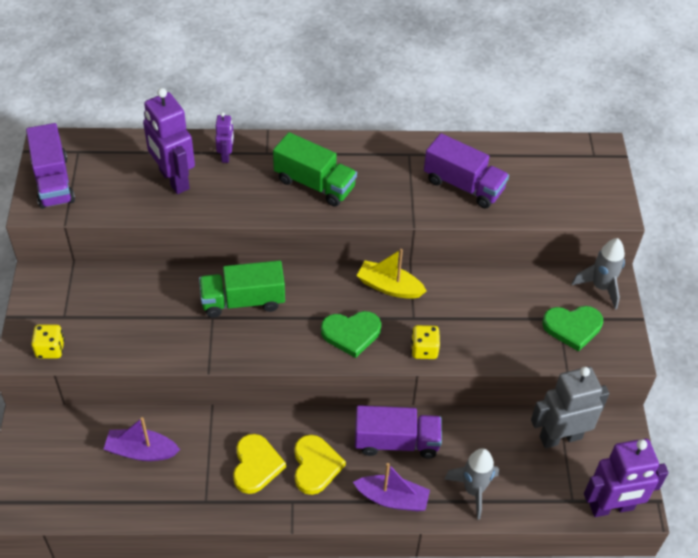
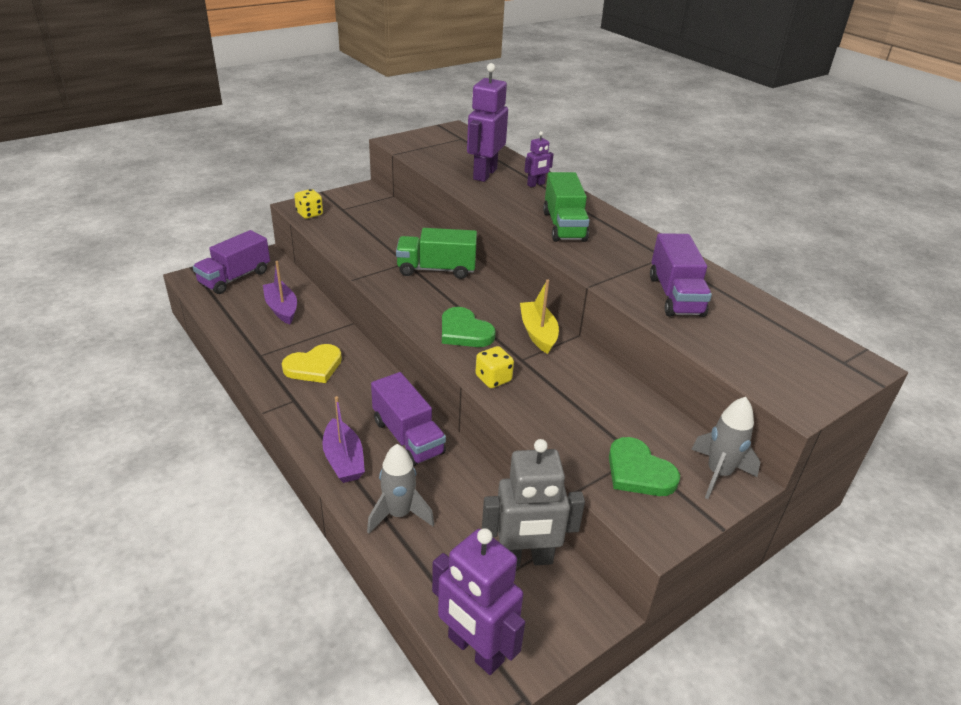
camera: 55 degrees right, 15 degrees down
(53, 181) = (425, 139): purple truck -> purple truck (235, 278)
(243, 301) = (436, 269): green truck -> green truck turned 45 degrees counterclockwise
(315, 466) = (340, 398): yellow heart -> none
(560, 437) = (525, 559): grey robot -> grey robot turned 135 degrees clockwise

